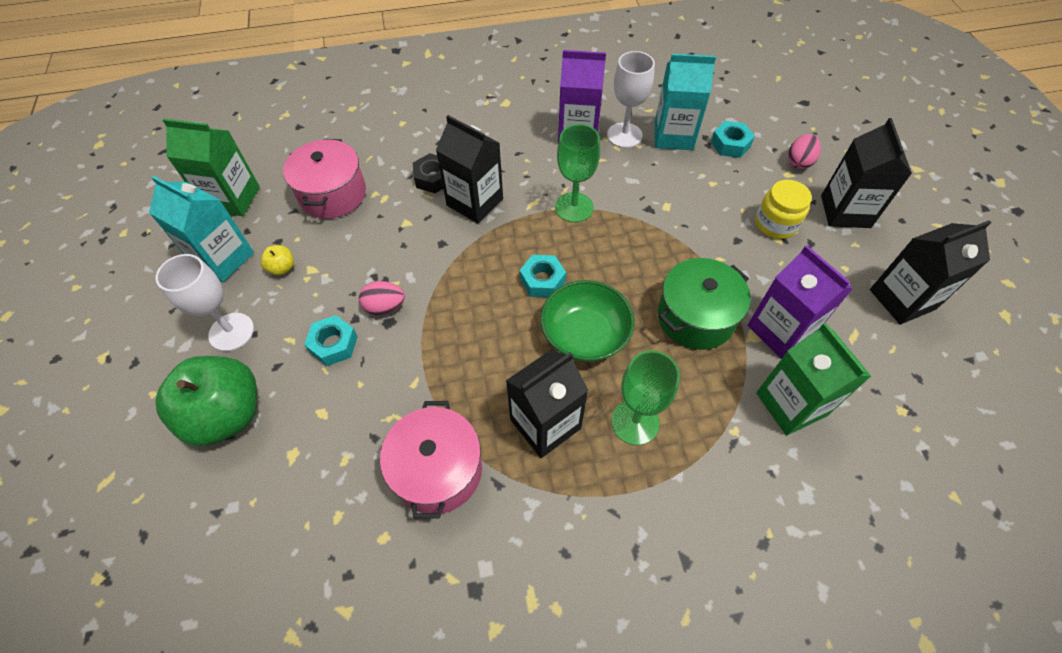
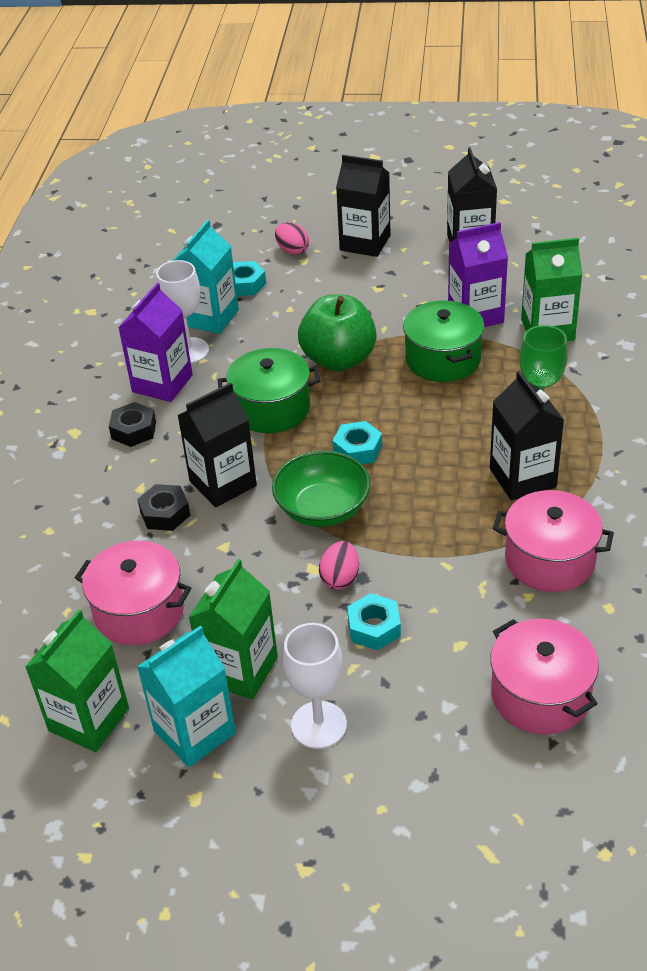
camera: 70 degrees left, 15 degrees down
(227, 414) = (435, 731): green apple -> green apple (339, 359)
(269, 492) = (540, 695): none -> pink pot
(282, 268) = (240, 669): yellow apple -> green carton
(518, 133) = (134, 430): none -> black nut
(574, 207) = (271, 408): green goblet -> green pot
(585, 335) = (435, 433): green bowl -> green bowl (323, 508)
(775, 224) = (359, 285): yellow jar -> none

